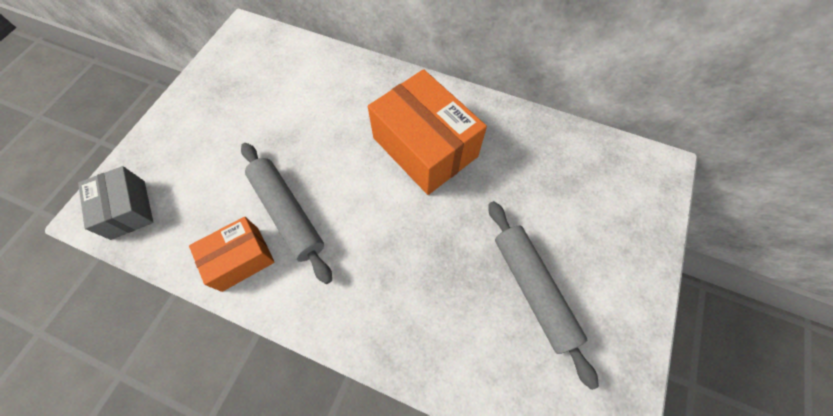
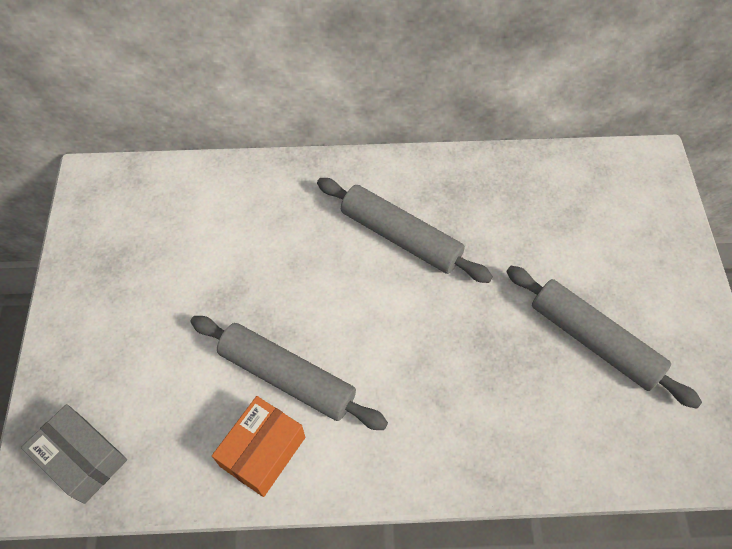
camera: 25 degrees left, 5 degrees down
(425, 147) = (400, 237): orange box -> grey rolling pin

